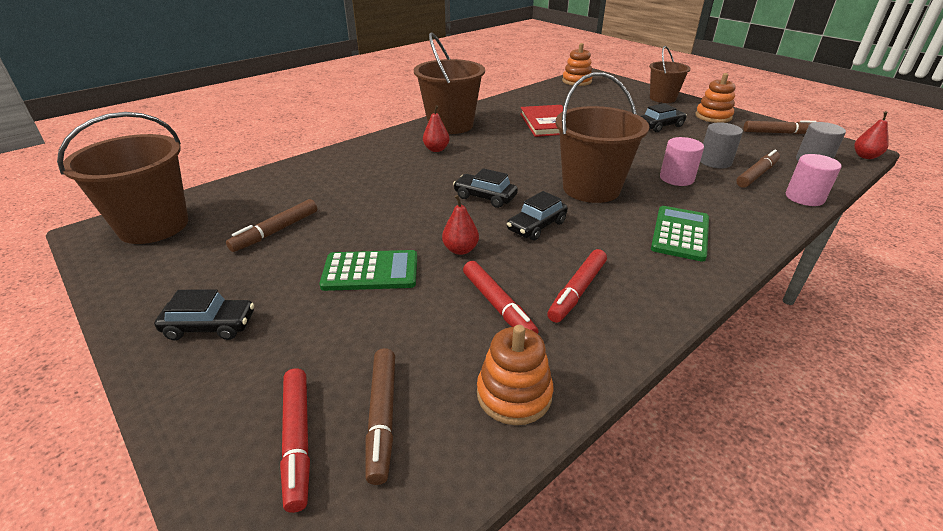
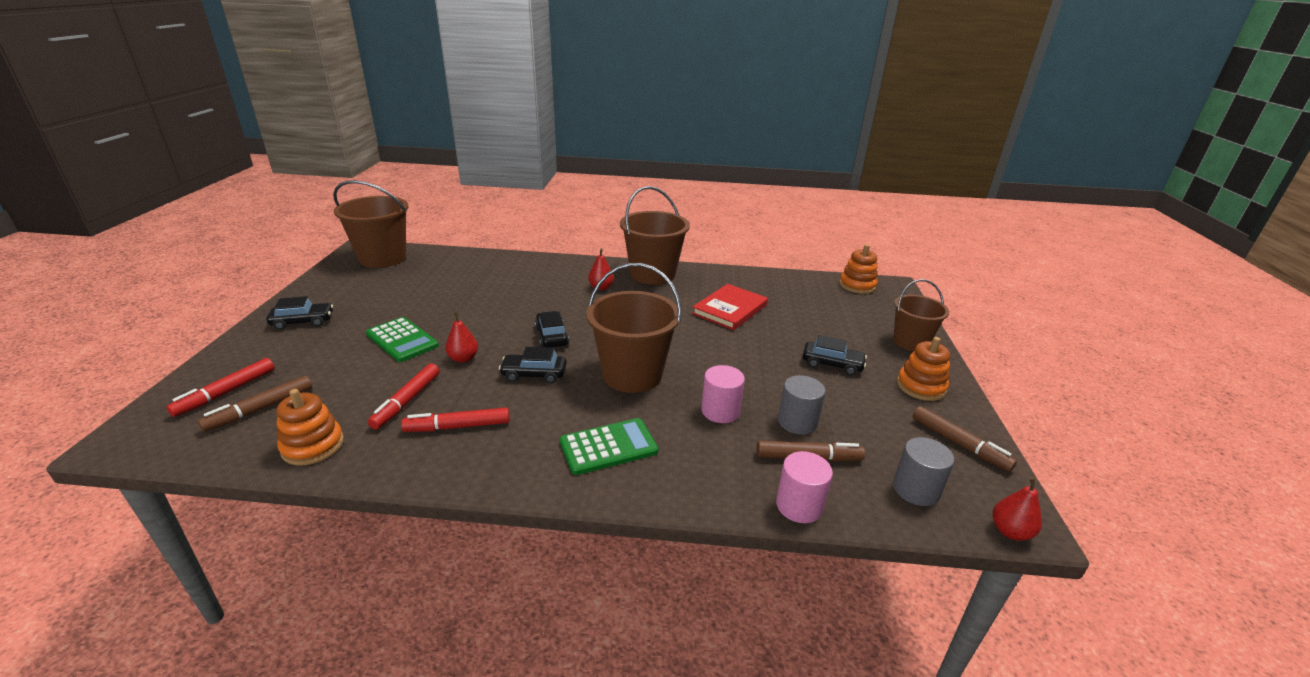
camera: 45 degrees right, 5 degrees down
(210, 326) = (303, 322): black car -> black car turned 60 degrees counterclockwise
(276, 231) = (415, 291): brown marker -> none

